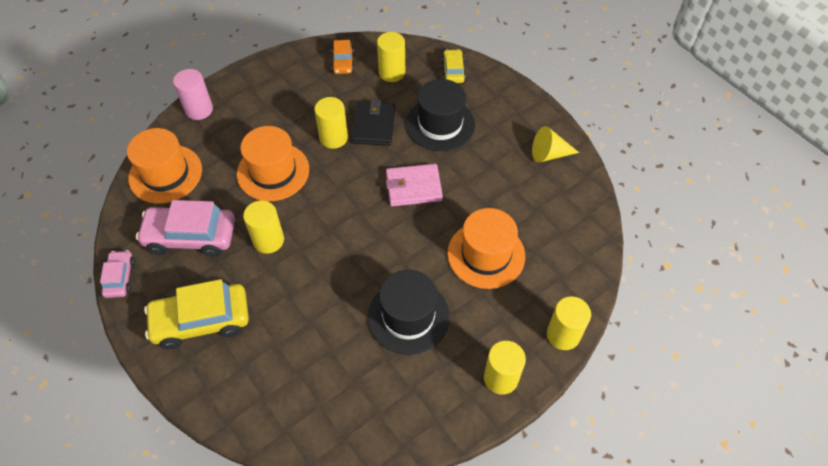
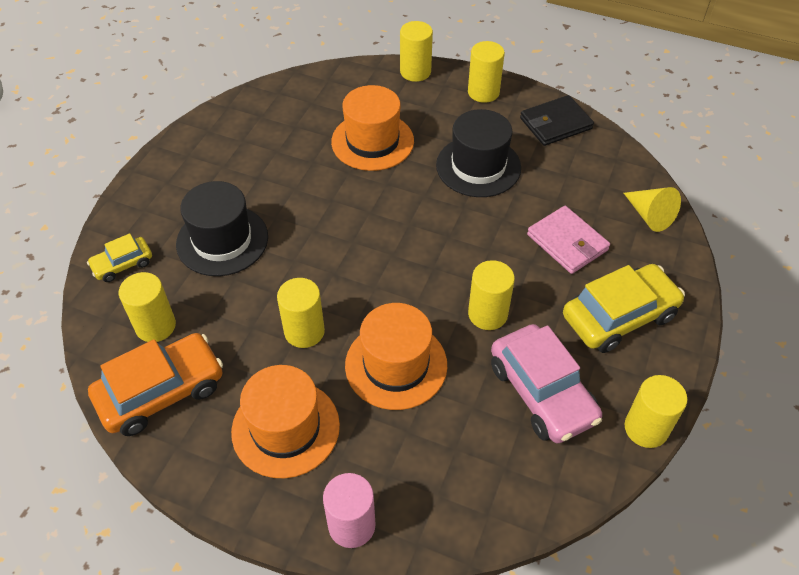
camera: 120 degrees left, 5 degrees down
(120, 278) = (646, 428): pink car -> yellow cylinder
(165, 174) = (483, 487): orange hat -> orange hat (285, 428)
(201, 321) = (619, 316): yellow car -> yellow car turned 75 degrees counterclockwise
(343, 62) = (161, 392): orange car -> orange car, size x1.87
(373, 126) = (261, 301): black wallet -> black wallet (555, 123)
(413, 187) = (329, 225): pink wallet -> pink wallet (567, 242)
(549, 154) = (215, 139): yellow cone -> yellow cone (649, 215)

